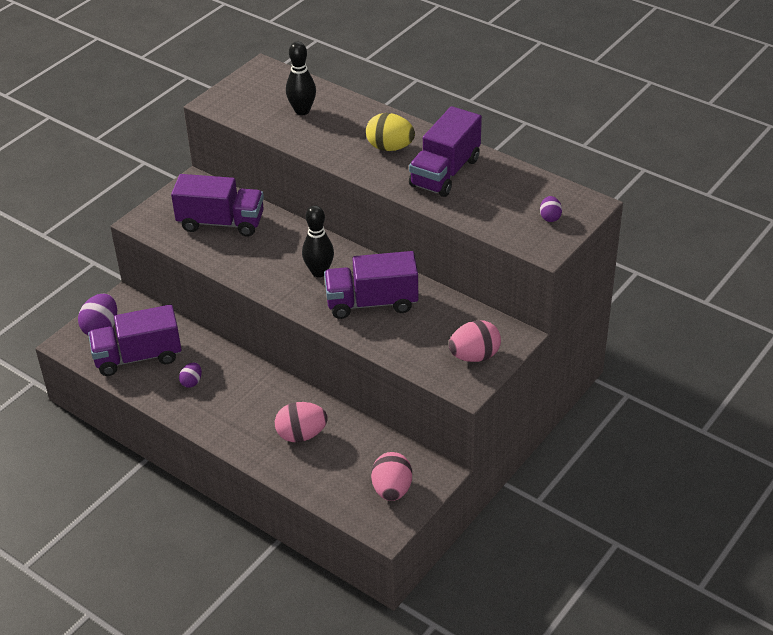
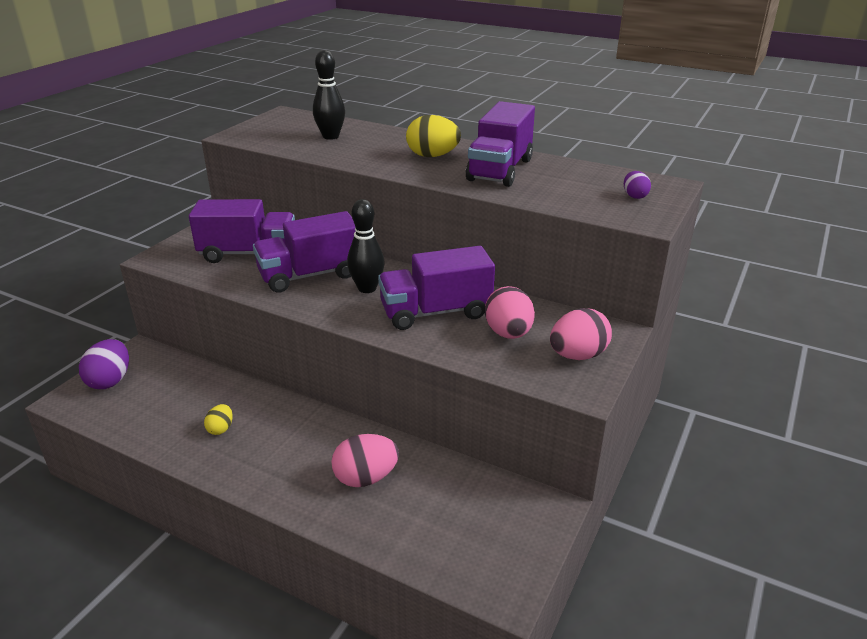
camera: 10 degrees left, 10 degrees down
(138, 357) = (154, 407): purple truck -> purple truck (310, 275)
(192, 382) = (221, 429): purple egg -> yellow egg
(392, 490) = (498, 536): pink egg -> pink egg (508, 333)

